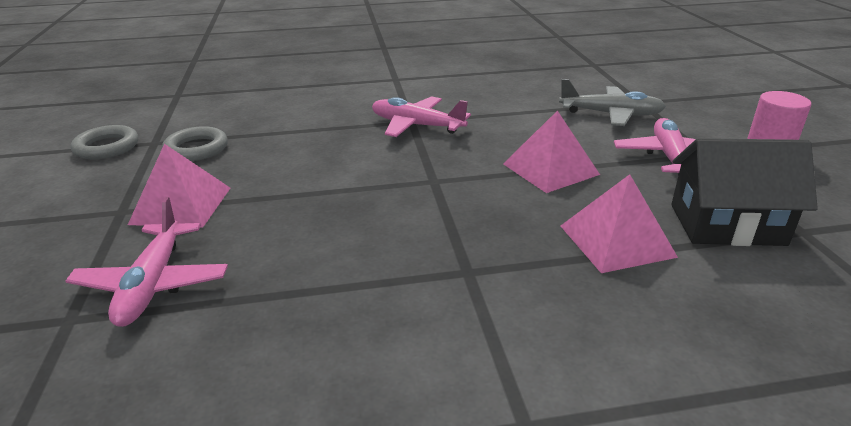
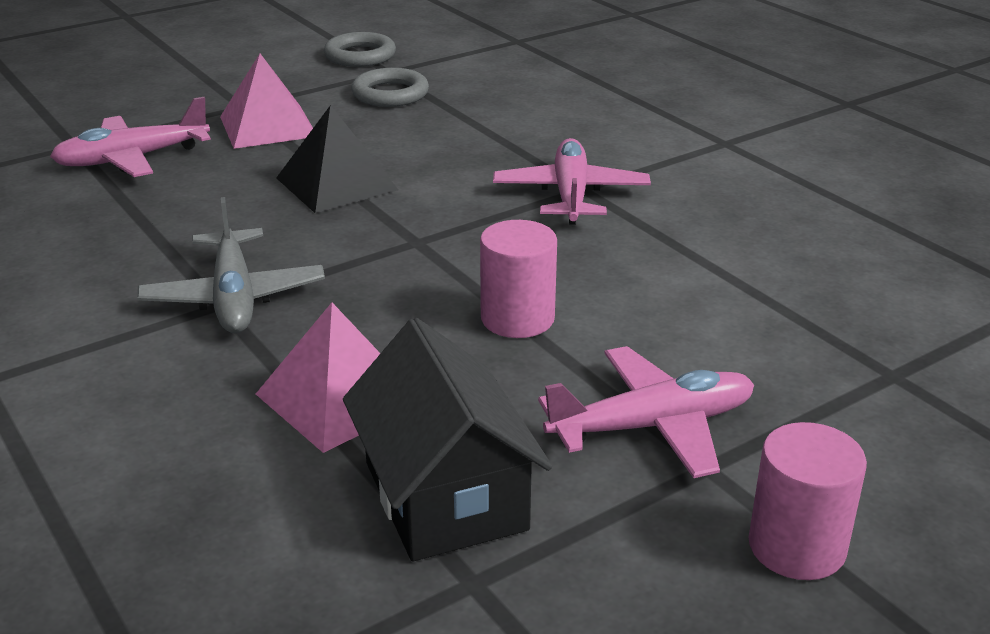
camera: 65 degrees right, 0 degrees up
(320, 193) = (336, 184): none -> black pyramid
(550, 169) = (517, 319): pink pyramid -> pink cylinder
(611, 114) = (789, 348): grey plane -> grey plane (234, 297)

